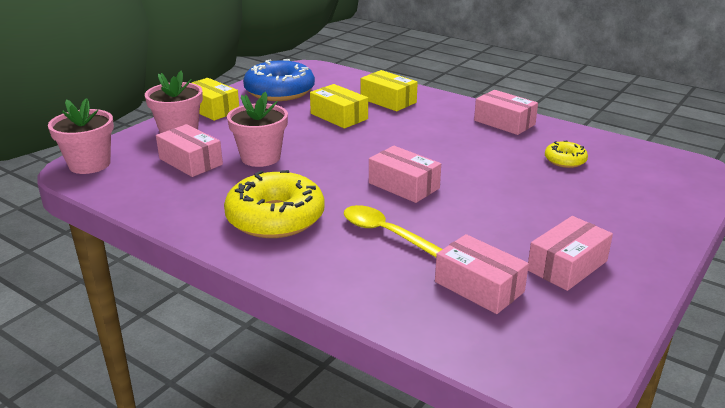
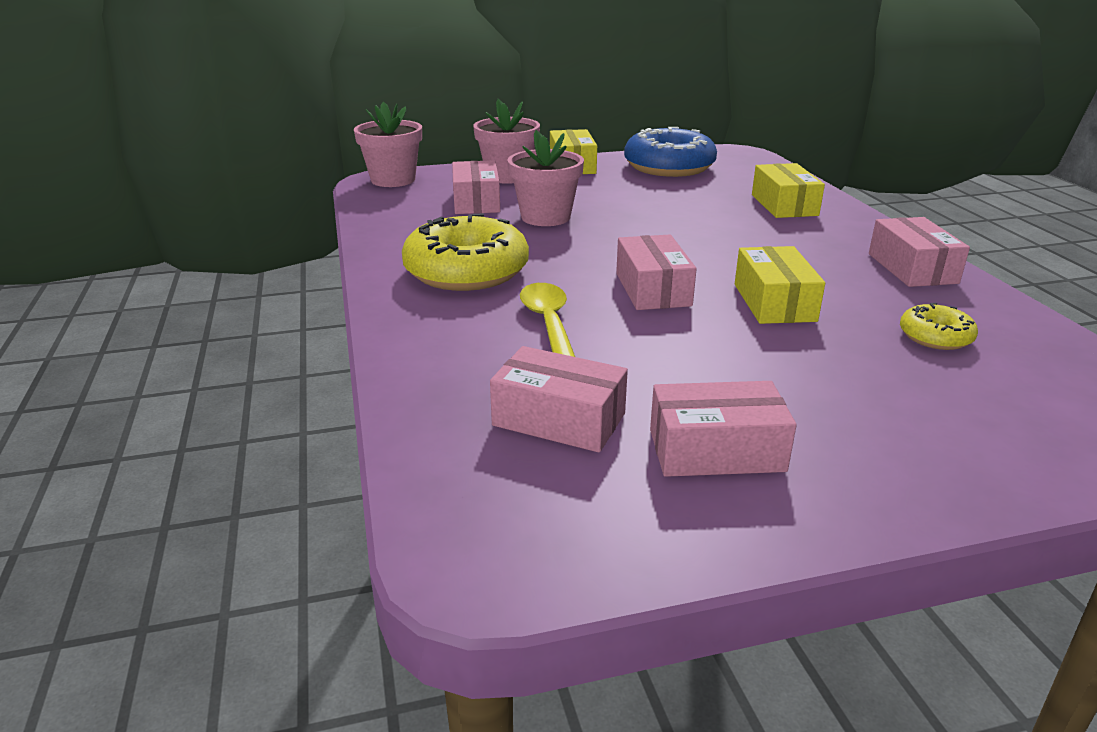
camera: 40 degrees right, 0 degrees up
(339, 116) = (695, 204): yellow box -> yellow box (774, 302)
(479, 287) = (559, 419): pink box -> pink box turned 60 degrees counterclockwise

